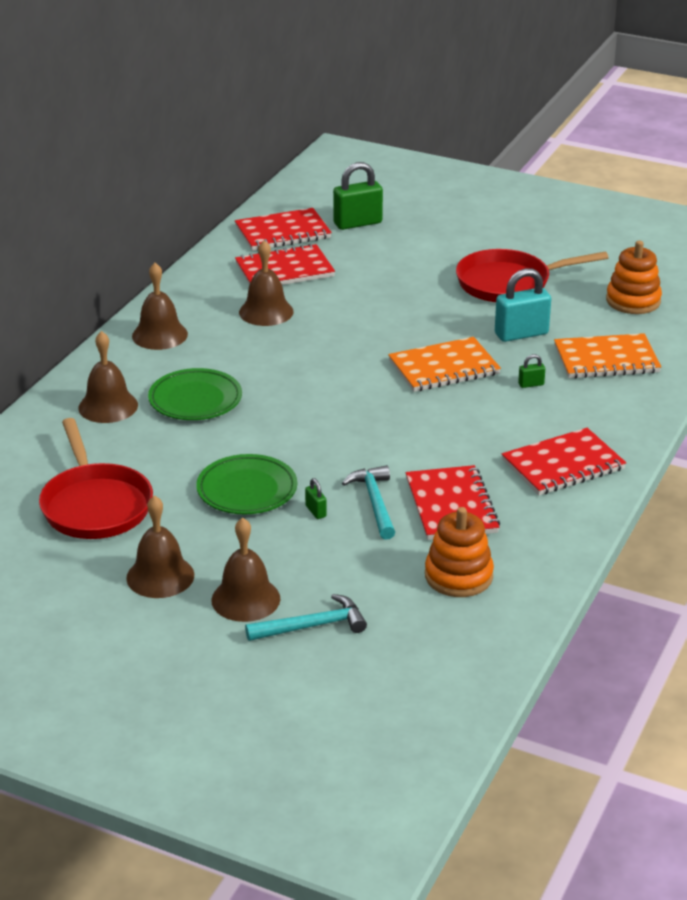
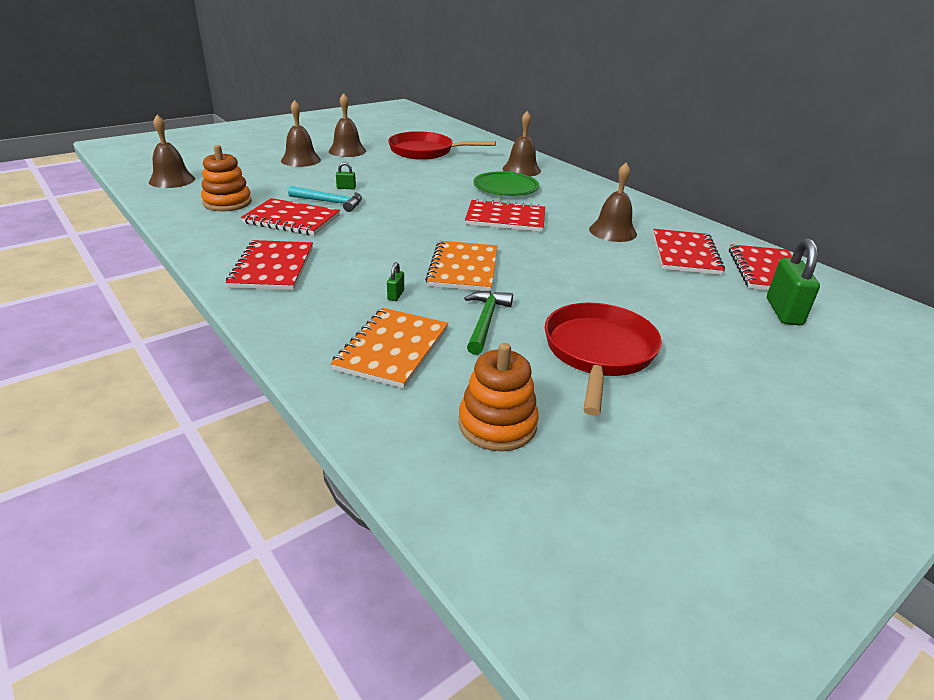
camera: 115 degrees right, 0 degrees up
(159, 335) = (601, 196): brown bell -> brown bell (172, 180)
(247, 490) = (392, 179): green plate -> none
(297, 376) = (505, 218): none -> red notebook
(312, 626) = (256, 166): turquoise hammer -> none
(521, 334) = (485, 321): turquoise padlock -> green hammer

